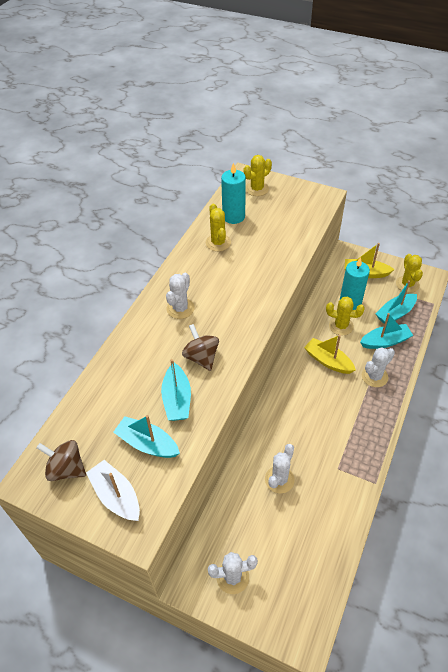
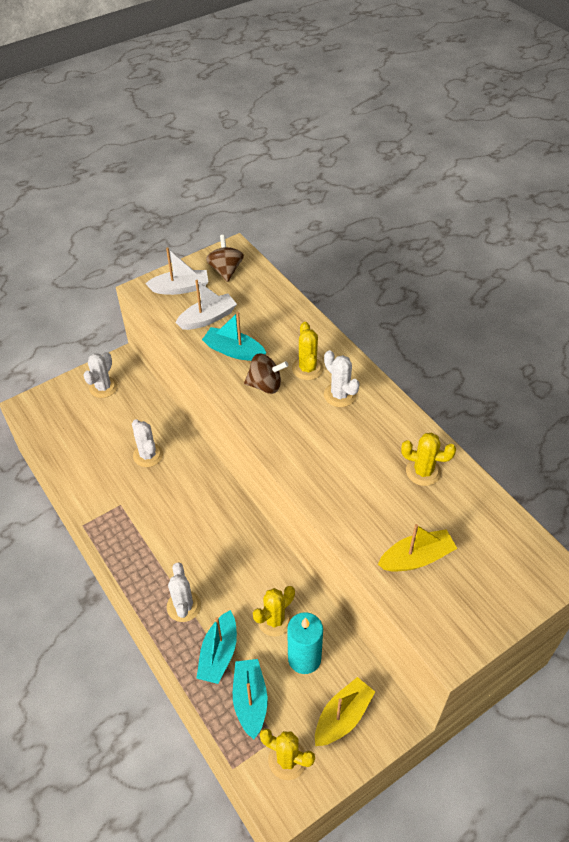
camera: 120 degrees right, 0 degrees up
(66, 469) = (226, 270): brown spinning top -> brown spinning top turned 60 degrees counterclockwise
(147, 443) = (208, 318): turquoise boat -> white boat
(233, 216) = (465, 511): turquoise candle -> none
(257, 189) = (513, 569): yellow cactus -> yellow cactus (307, 368)
(328, 361) = (237, 573): yellow boat -> yellow boat (416, 558)

